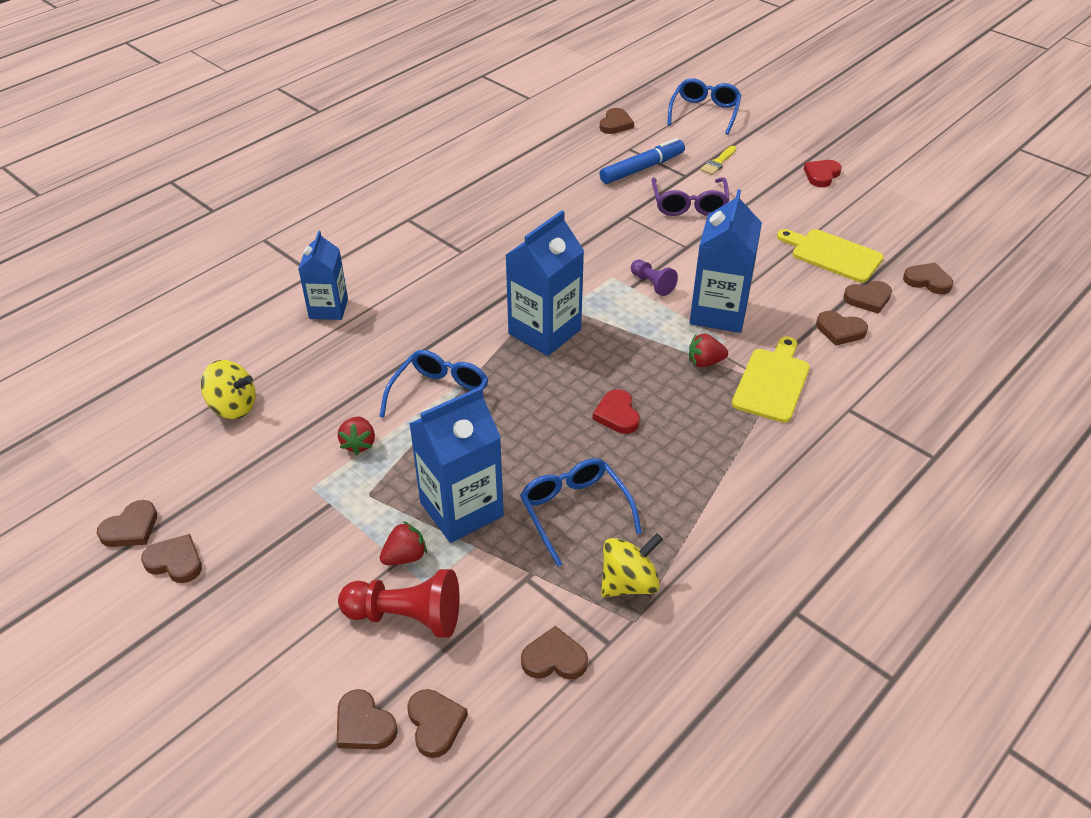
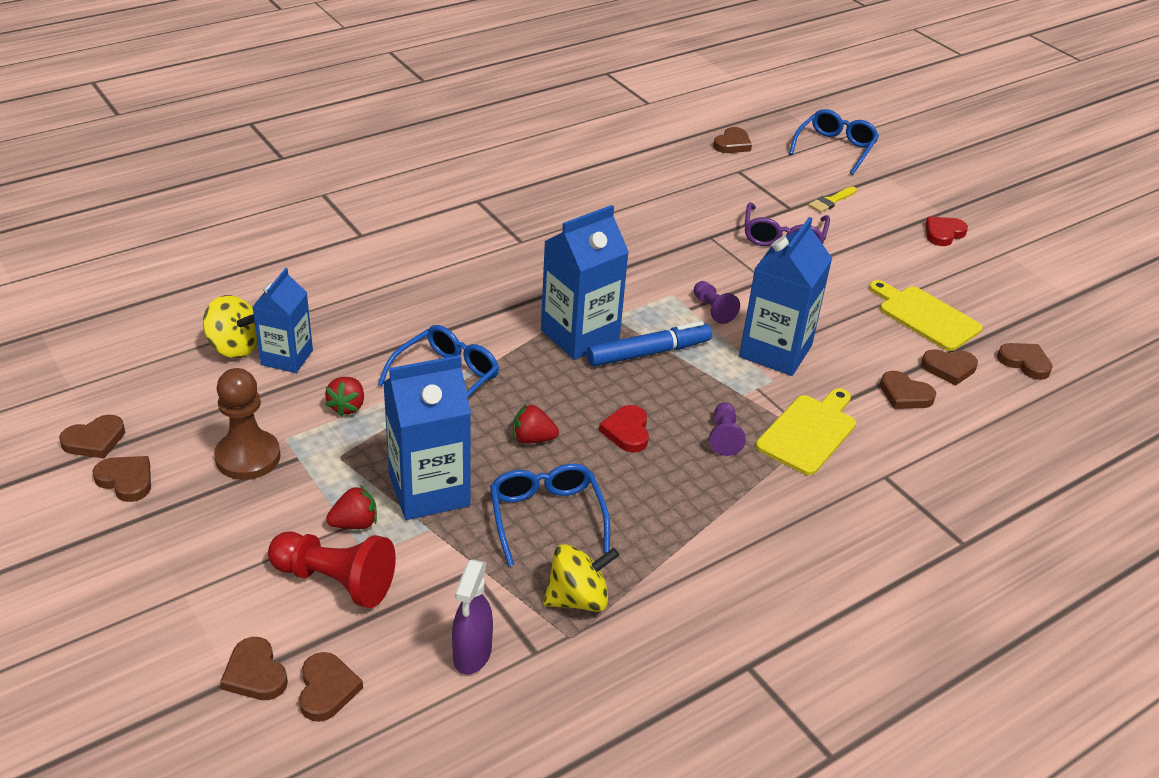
camera: 10 degrees right, 5 degrees down
(283, 513) = (248, 457): none -> brown pawn
(328, 308) = (364, 272): blue carton -> blue carton (287, 357)
(554, 659) = (472, 655): brown heart -> purple spray bottle
(642, 168) = (745, 193): blue marker -> blue marker (648, 353)
(702, 402) = (724, 437): none -> purple pawn
(705, 362) = (741, 398): red strawberry -> red strawberry (532, 439)

